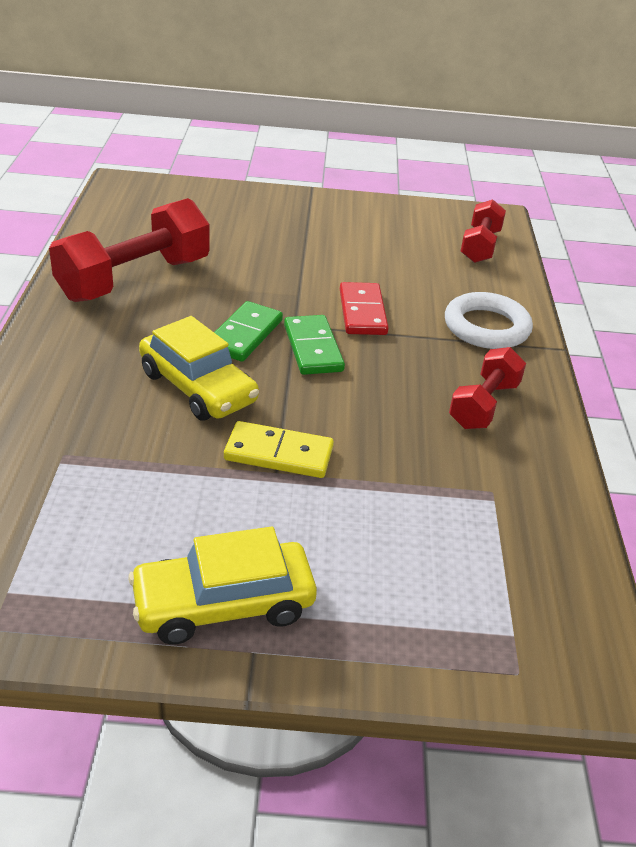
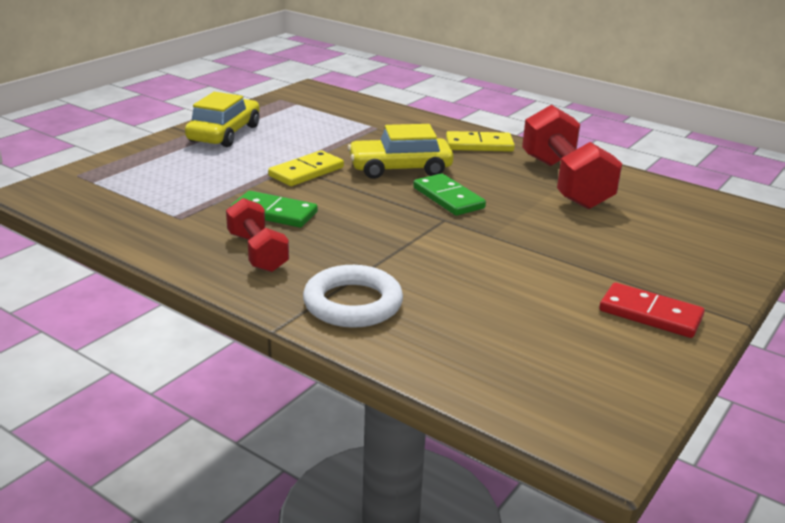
camera: 125 degrees right, 10 degrees down
(65, 352) = (479, 145): none -> yellow domino
(312, 348) = (405, 215): green domino -> green domino (274, 213)
(362, 312) = (437, 253): red domino -> red domino (650, 314)
(480, 246) = (517, 381): red dumbbell -> none

